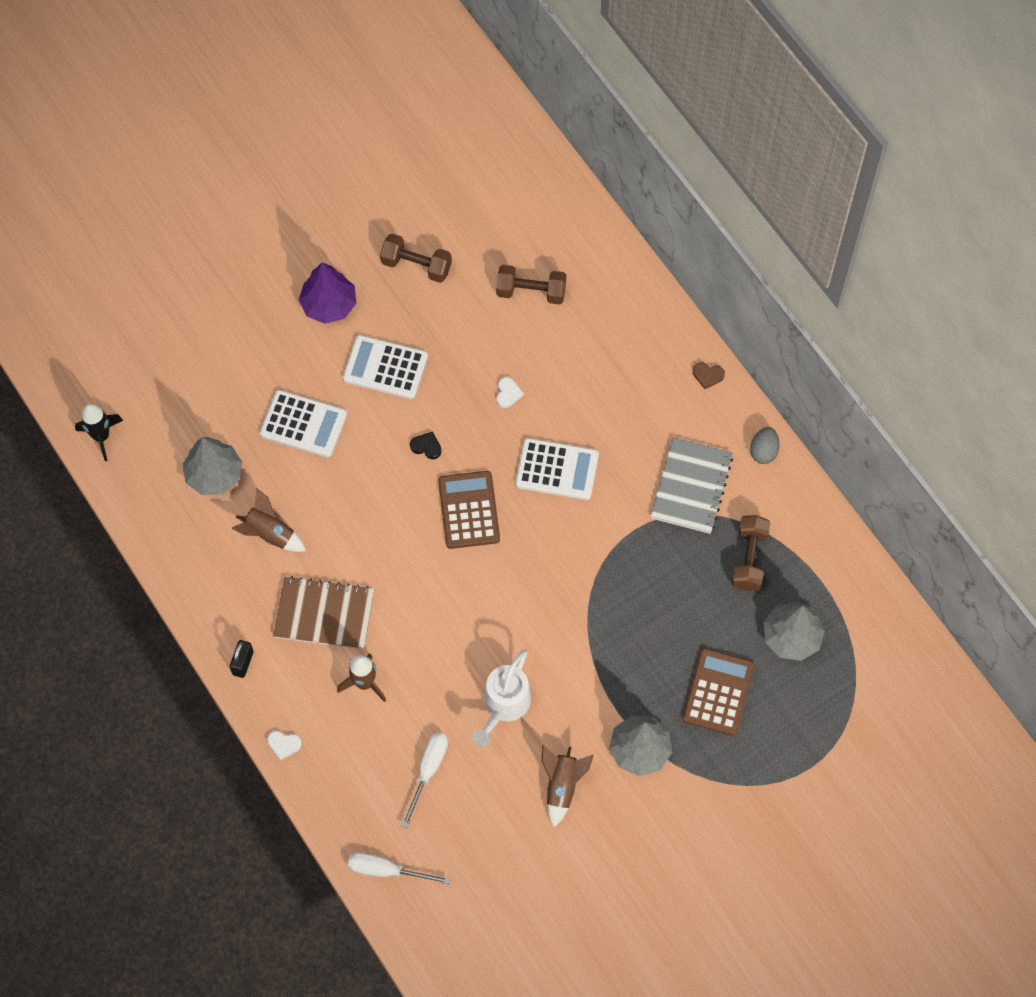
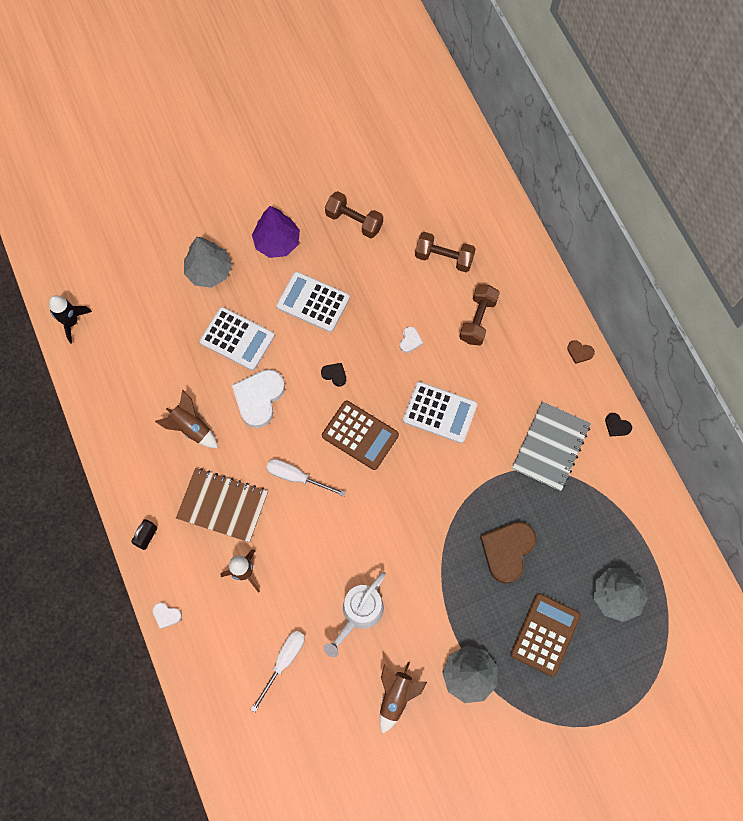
camera: 10 degrees right, 5 degrees up
(214, 474) = (156, 369): grey tree -> grey tree (209, 271)
(342, 487) = (259, 398): none -> white heart
(386, 870) = (231, 746): white screwdriver -> white screwdriver (296, 477)
(469, 510) = (360, 435): brown calculator -> brown calculator turned 120 degrees clockwise
(661, 609) = (507, 551): none -> brown heart
(749, 559) = (590, 518): brown dumbbell -> brown dumbbell (478, 320)
(763, 451) = (617, 426): grey egg -> black heart

